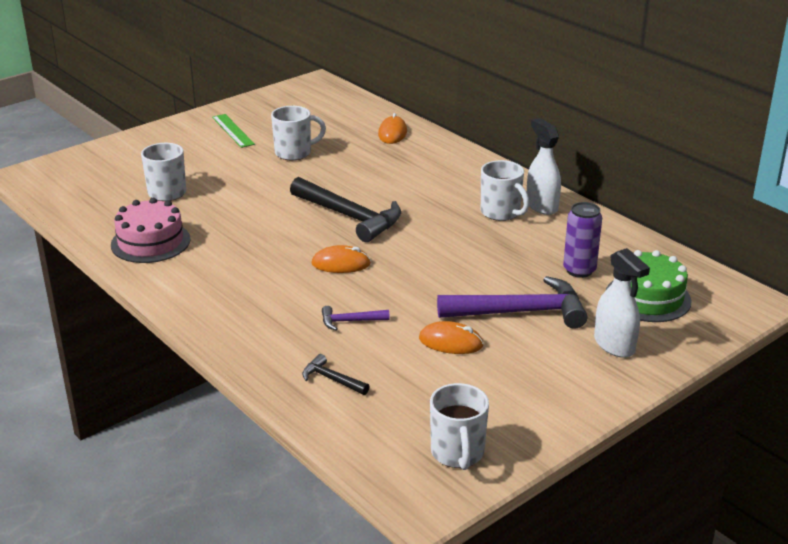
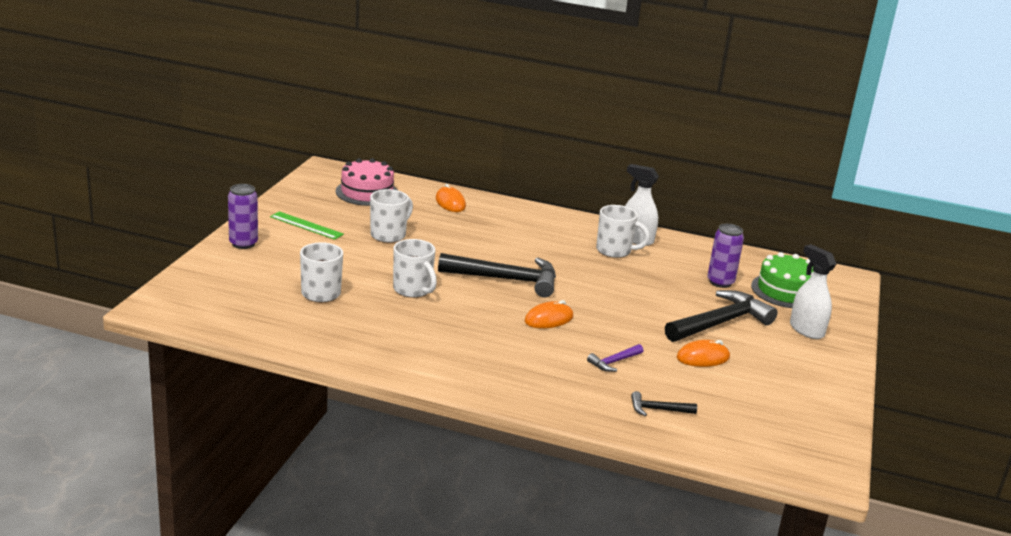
camera: 35 degrees left, 5 degrees down
(150, 242) = (365, 340): pink cake -> pink cake (367, 192)
(160, 136) = (243, 243): none -> purple can
(457, 453) = (806, 435): white mug -> white mug (413, 290)
(520, 312) = (720, 323): purple hammer -> black hammer
(614, 345) = (806, 330): white spray bottle -> white spray bottle turned 150 degrees counterclockwise

